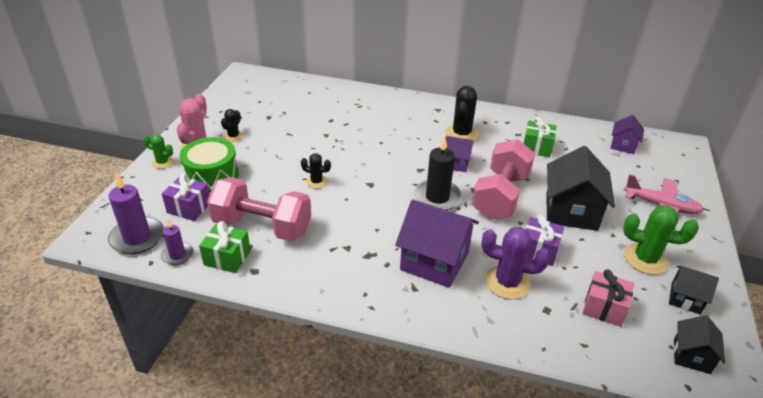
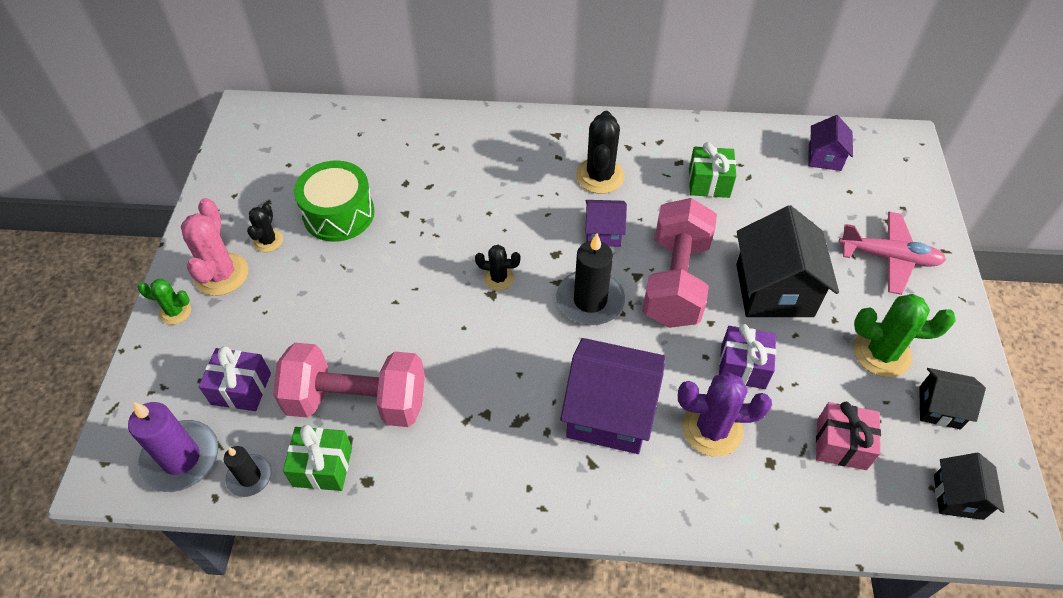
camera: 10 degrees left, 15 degrees up
(177, 255) = (250, 477): purple candle -> black candle
(212, 176) = (257, 323): green drum -> green drum (339, 214)
(316, 182) = (414, 305): black cactus -> black cactus (498, 278)

